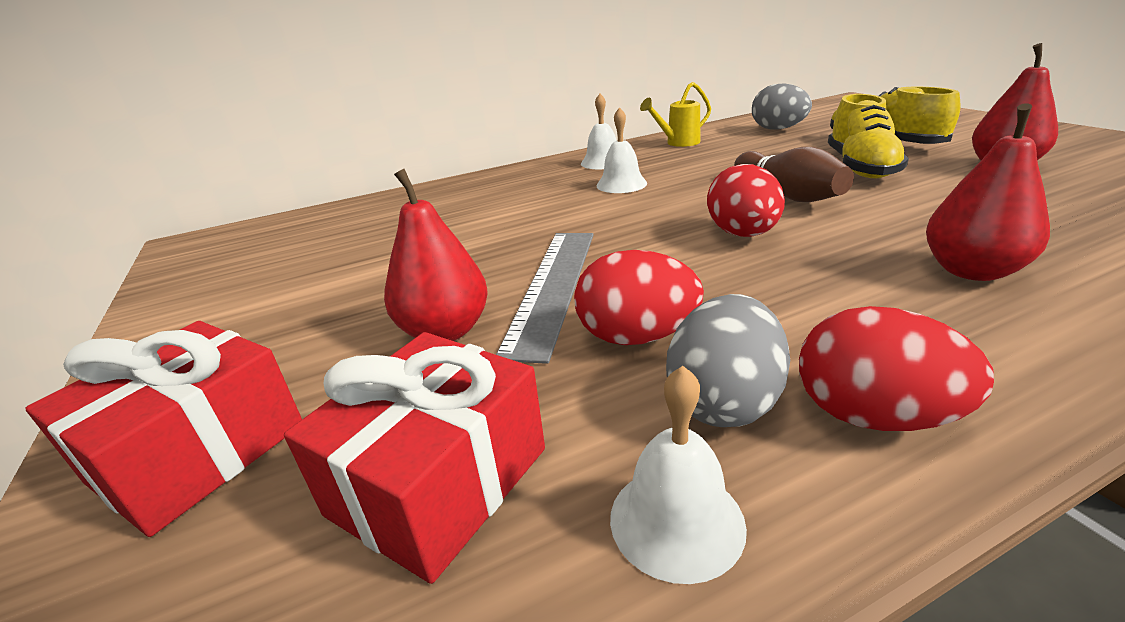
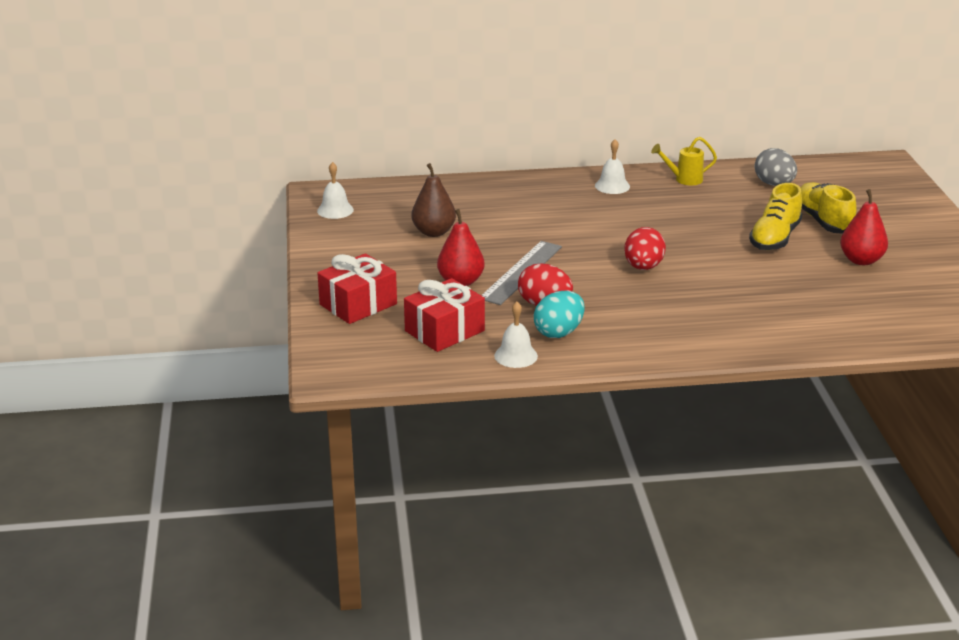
camera: 15 degrees right, 0 degrees up
(377, 258) = (434, 232): none -> brown pear
(621, 184) = (608, 211): white bell -> white bell (335, 210)
(723, 401) = (558, 332): grey egg -> turquoise egg
(787, 194) = (700, 247): brown bowling pin -> none
(872, 416) = (606, 348): red egg -> none
(971, 271) = (726, 313): red pear -> none

